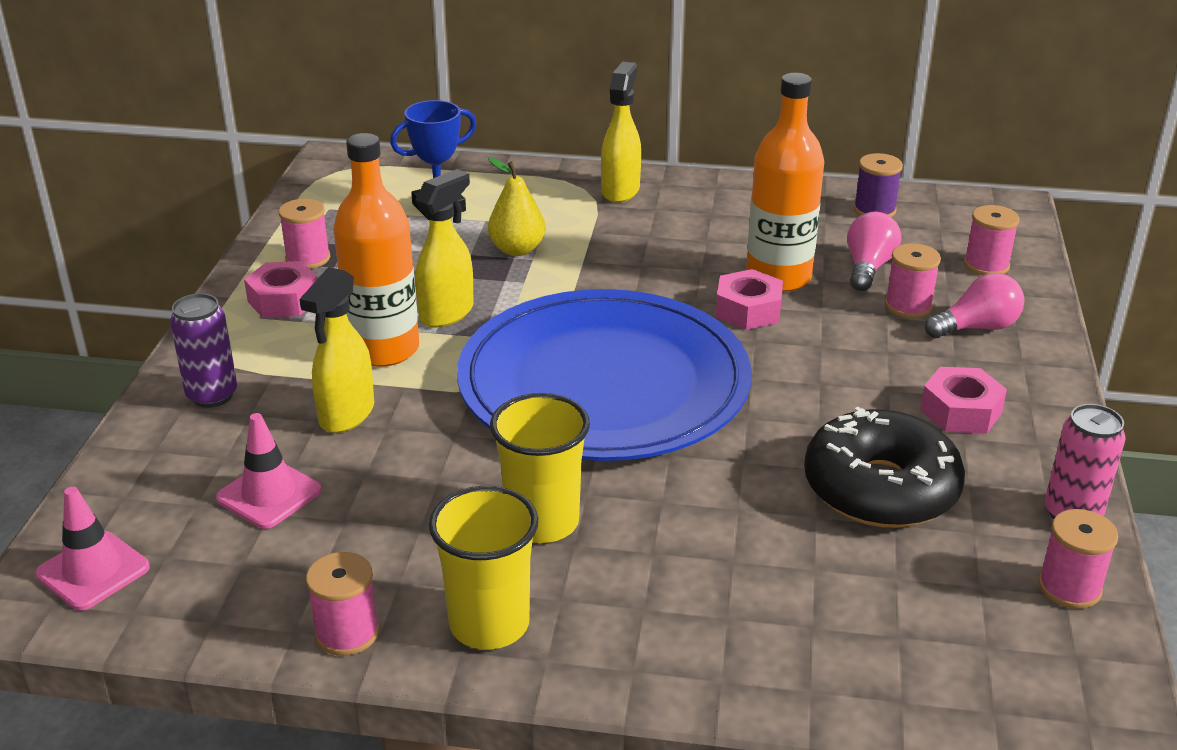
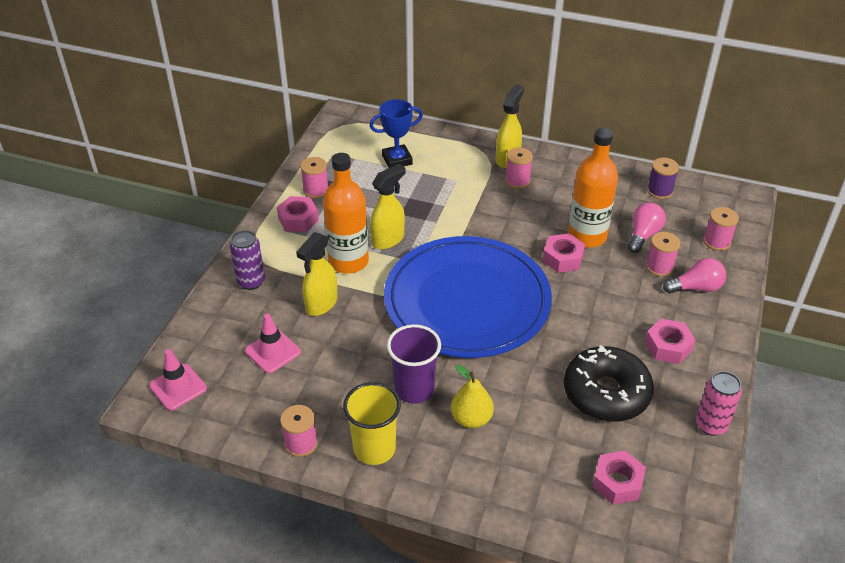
camera: 10 degrees right, 10 degrees up
(517, 249) = (437, 197): yellow pear -> yellow pear (471, 419)
(542, 522) = (414, 389): yellow cup -> purple cup
(945, 621) = (617, 482): none -> pink nut
(1069, 587) = (693, 472): pink spool -> pink spool (517, 180)

